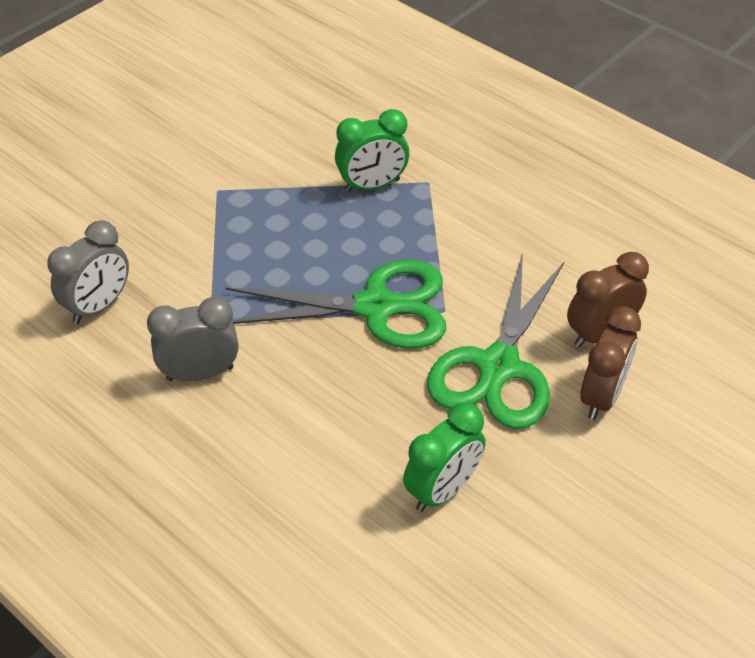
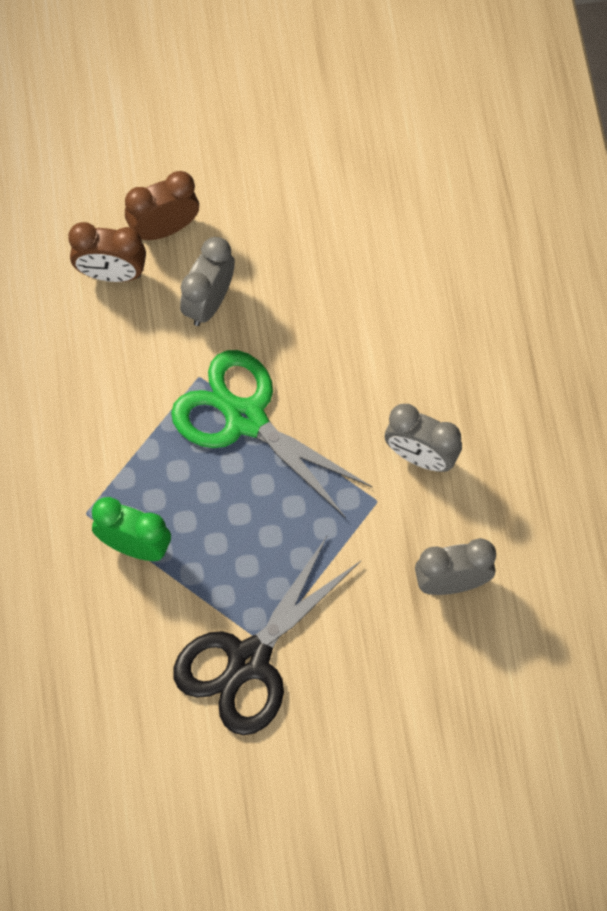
camera: 140 degrees left, 20 degrees up
(220, 175) = (248, 660): none -> black scissors
(442, 490) = (333, 244): green clock -> none
(498, 367) = (209, 302): green scissors -> grey clock

